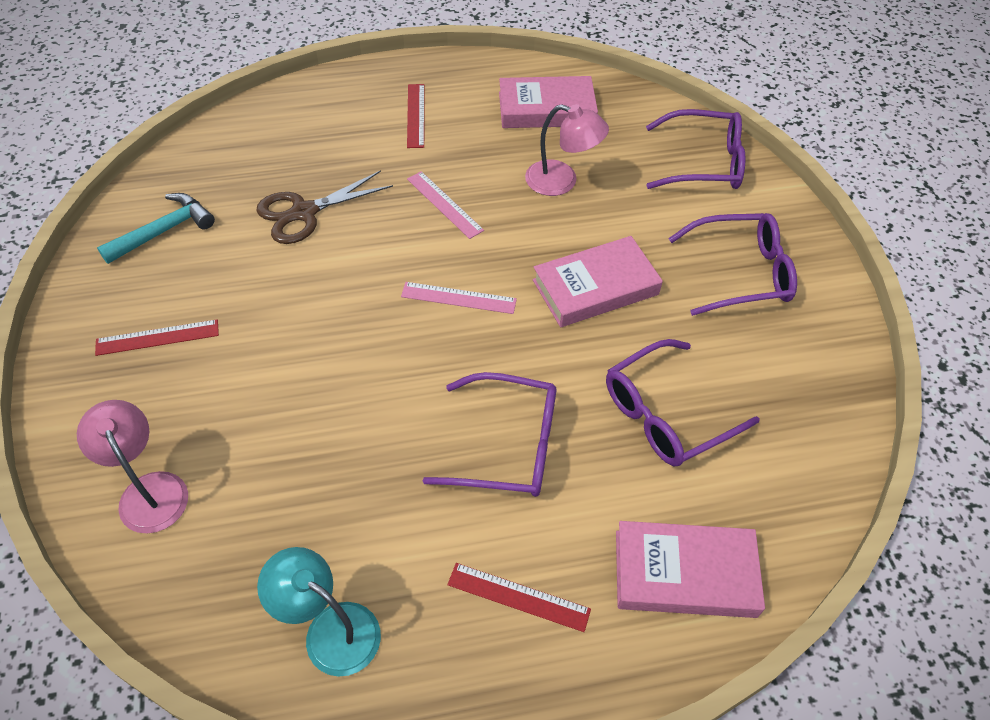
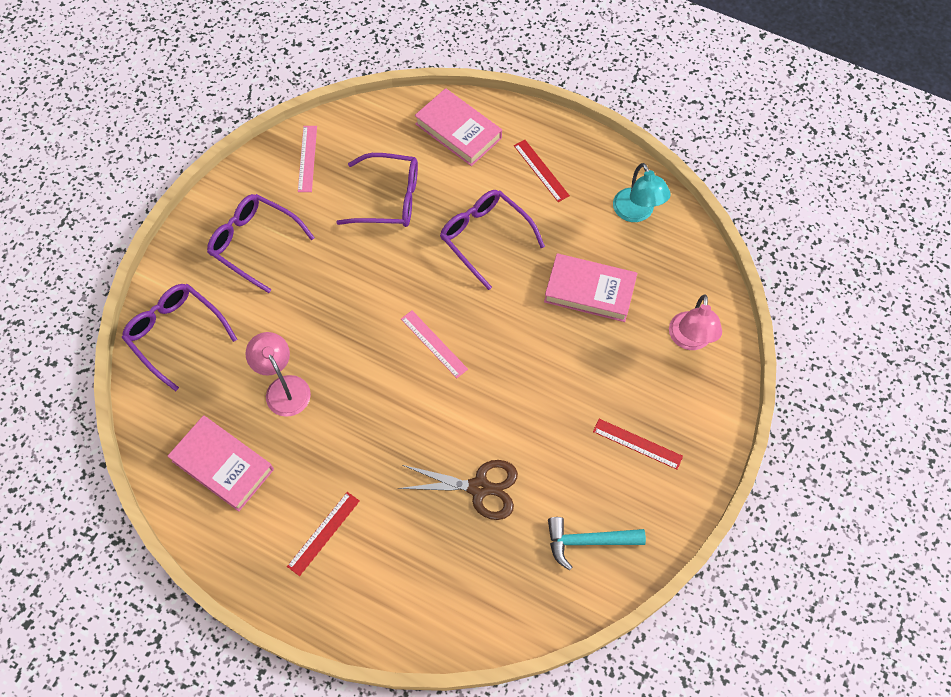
camera: 140 degrees left, 10 degrees up
(444, 204) = (379, 425): pink ruler -> pink ruler (307, 158)
(595, 287) = (347, 294): pink book -> pink book (589, 291)

